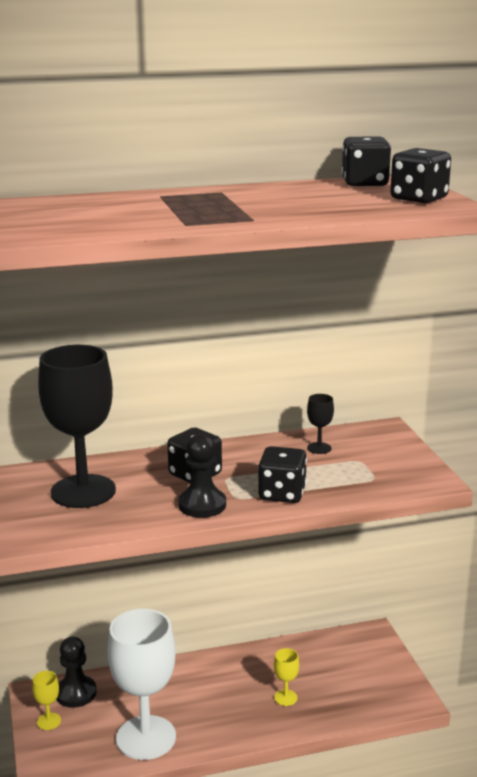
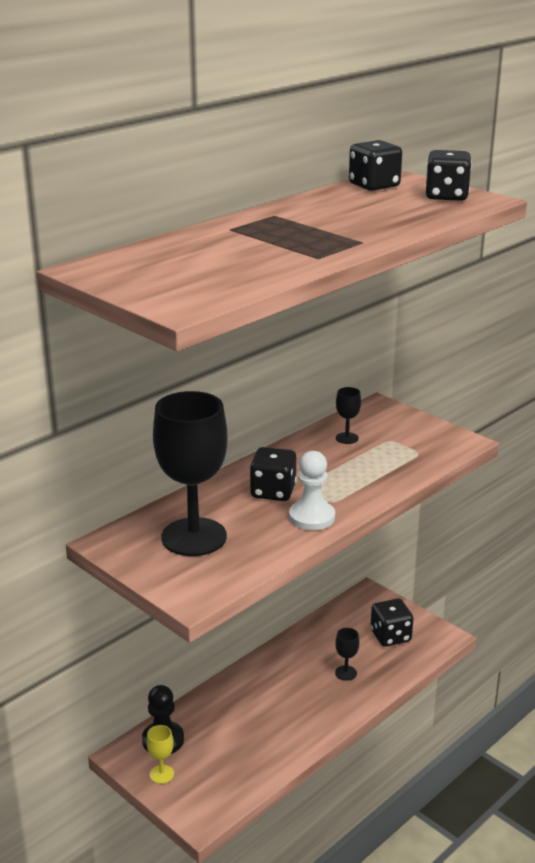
camera: 30 degrees left, 5 degrees up
(146, 738) = (261, 752): white goblet -> none
(202, 505) = (311, 517): black pawn -> white pawn
(282, 494) = (364, 487): black dice -> black dice (390, 636)
(285, 698) = (346, 673): yellow goblet -> black goblet

